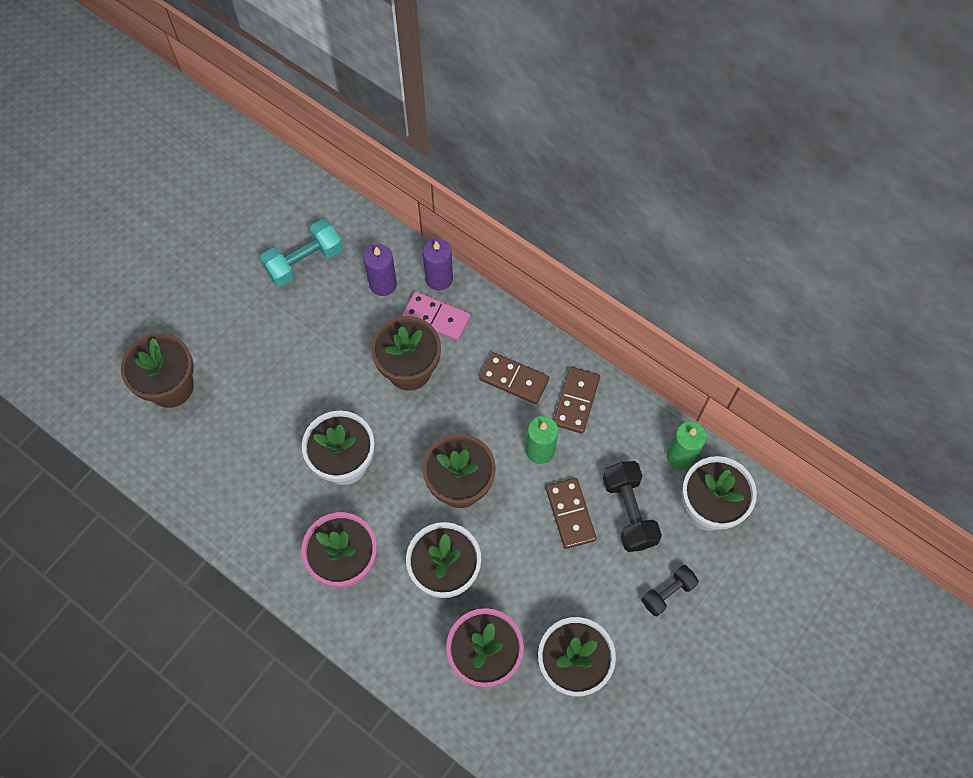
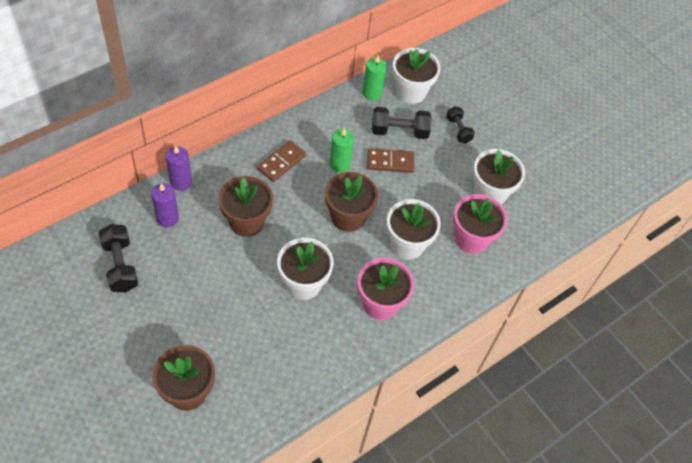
camera: 80 degrees left, 10 degrees down
(304, 261) = (120, 265): turquoise dumbbell -> black dumbbell
(436, 317) = (212, 193): pink domino -> none
(576, 401) = (312, 133): brown domino -> none

